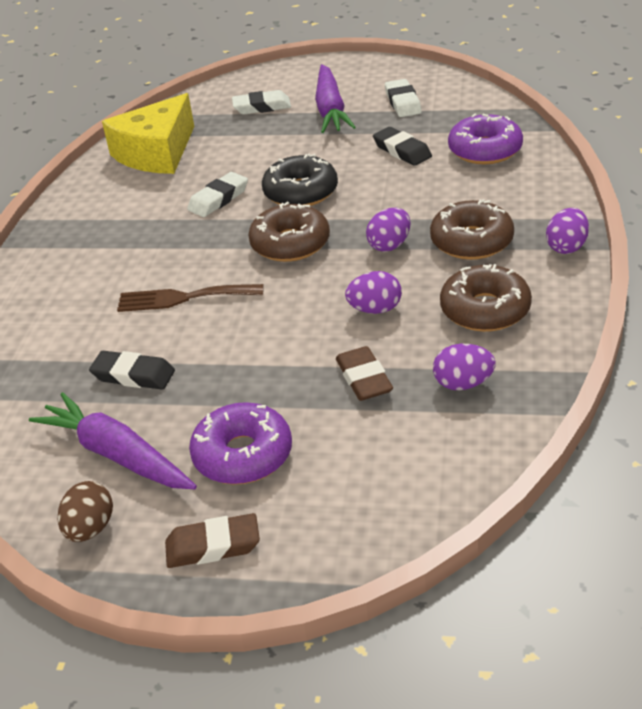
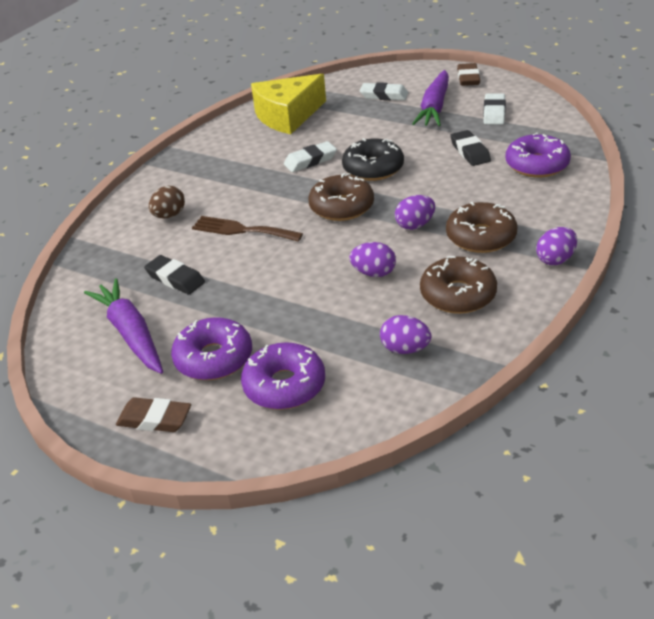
camera: 20 degrees right, 0 degrees up
(90, 529) = (83, 381): brown egg -> brown egg (169, 215)
(349, 462) = (284, 385): none -> purple donut
(364, 378) = (333, 324): brown eraser -> brown eraser (468, 78)

